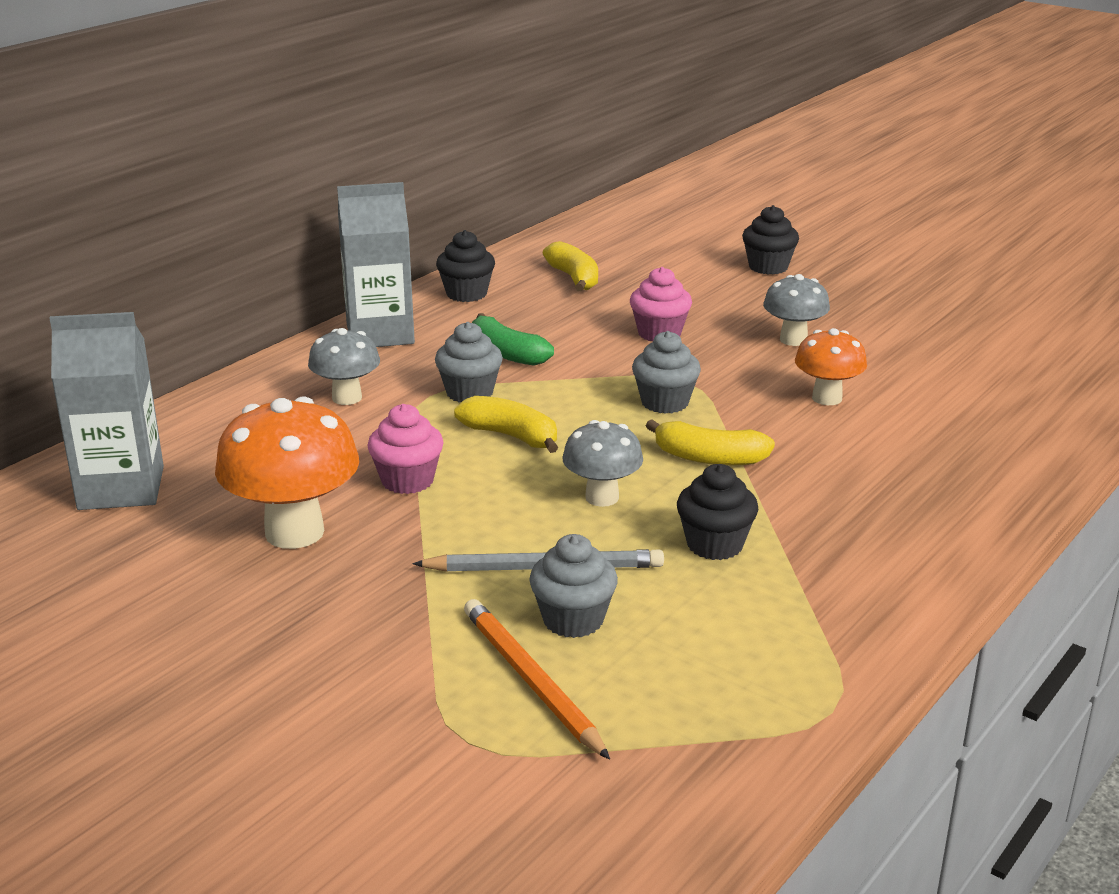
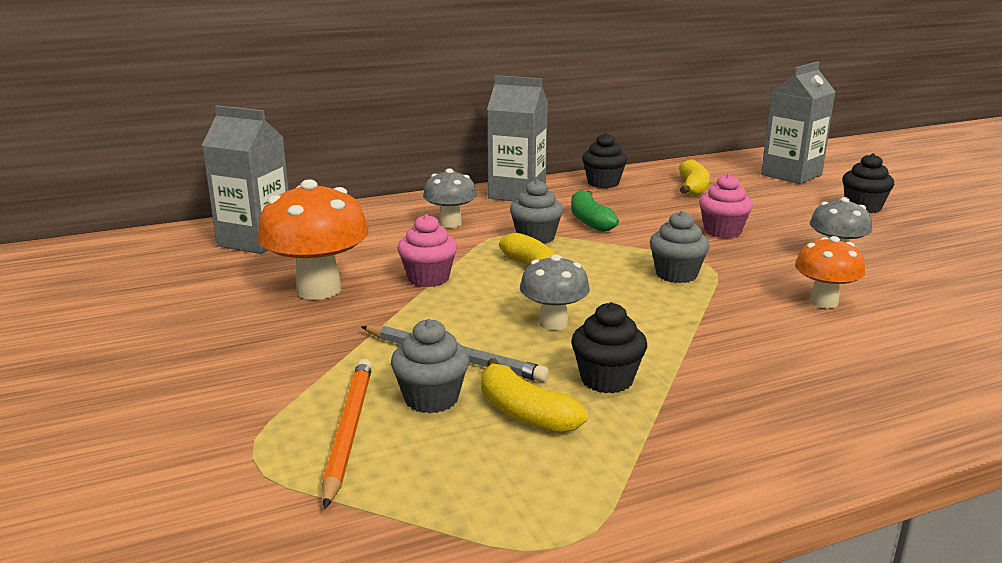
camera: 30 degrees right, 5 degrees down
(661, 236) = (791, 175): none -> grey carton
(709, 458) = (671, 319): yellow banana -> yellow banana (525, 413)

